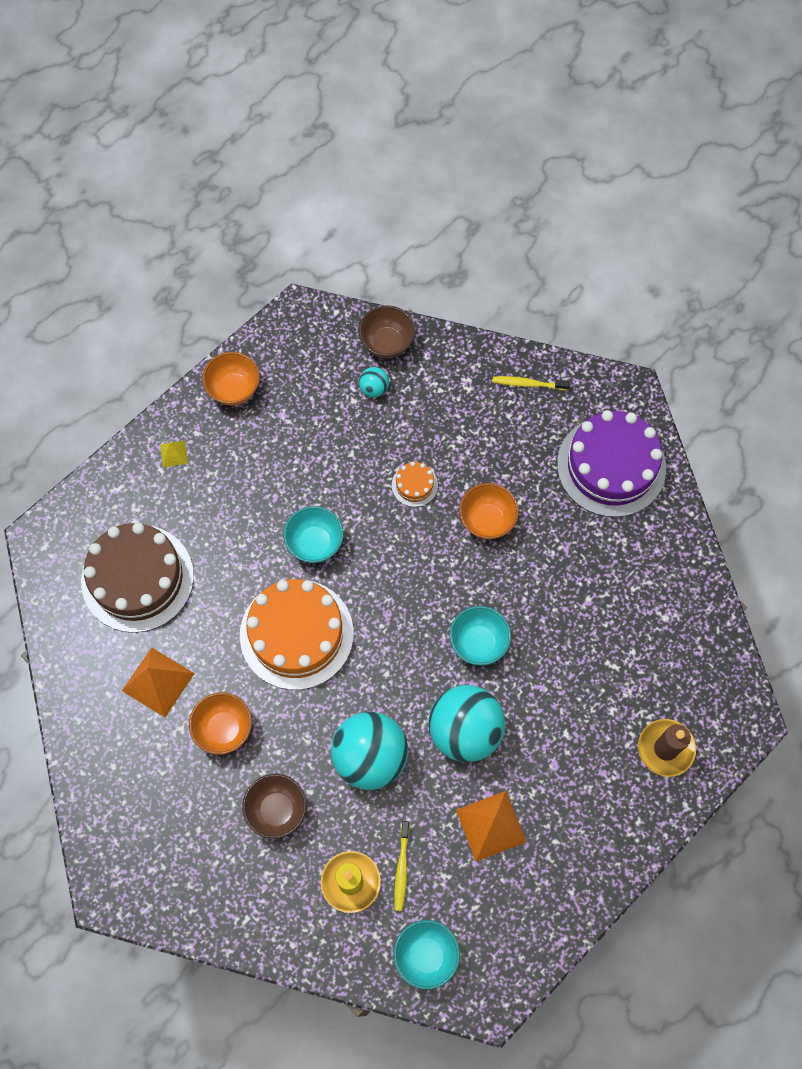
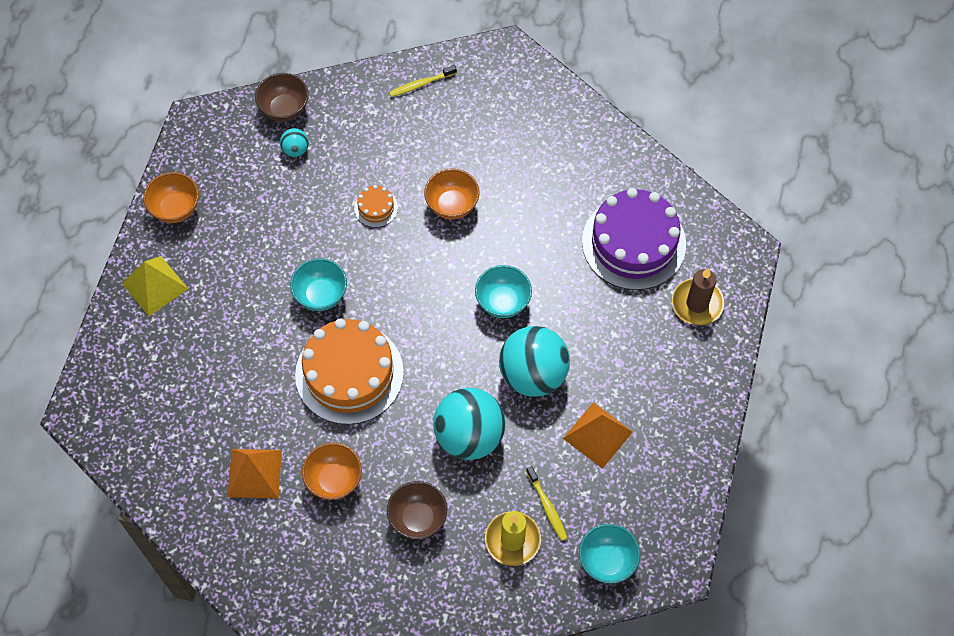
camera: 30 degrees left, 5 degrees down
(137, 578) = (185, 401): brown cake -> none
(173, 454) = (155, 286): yellow pyramid -> yellow pyramid, size x1.97
(611, 466) = (526, 114): purple cake -> purple cake (633, 243)

